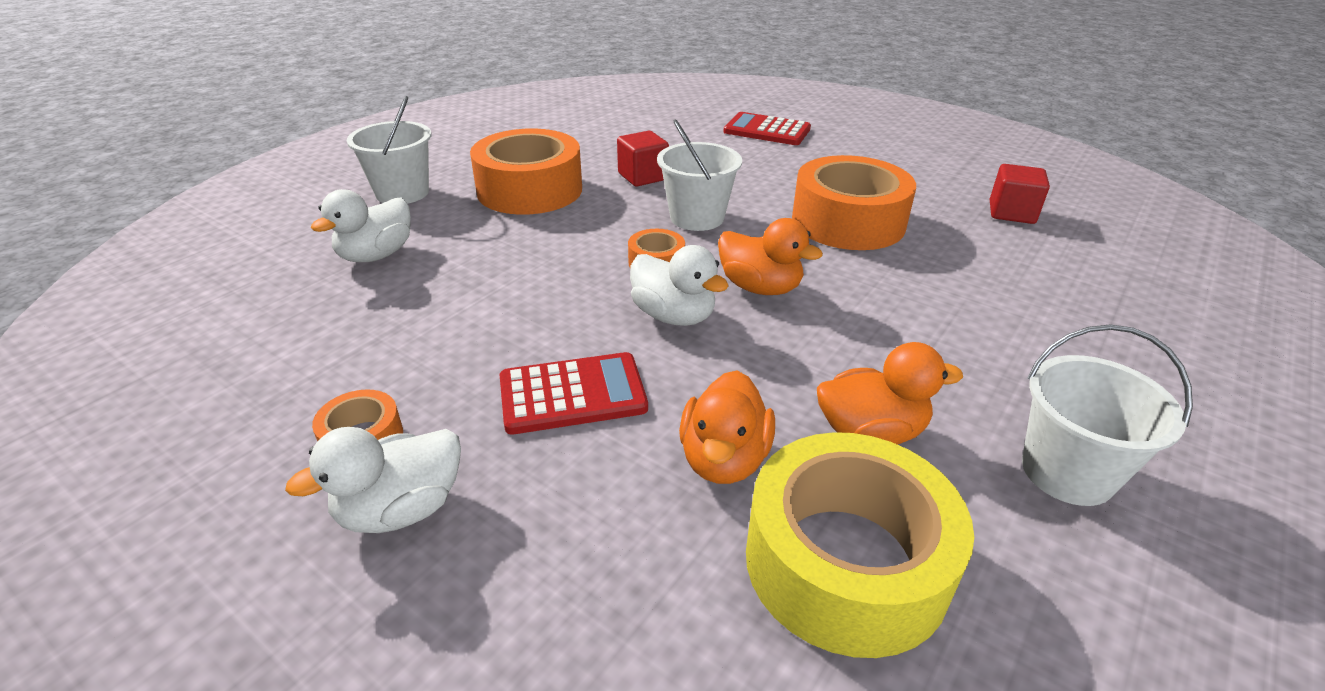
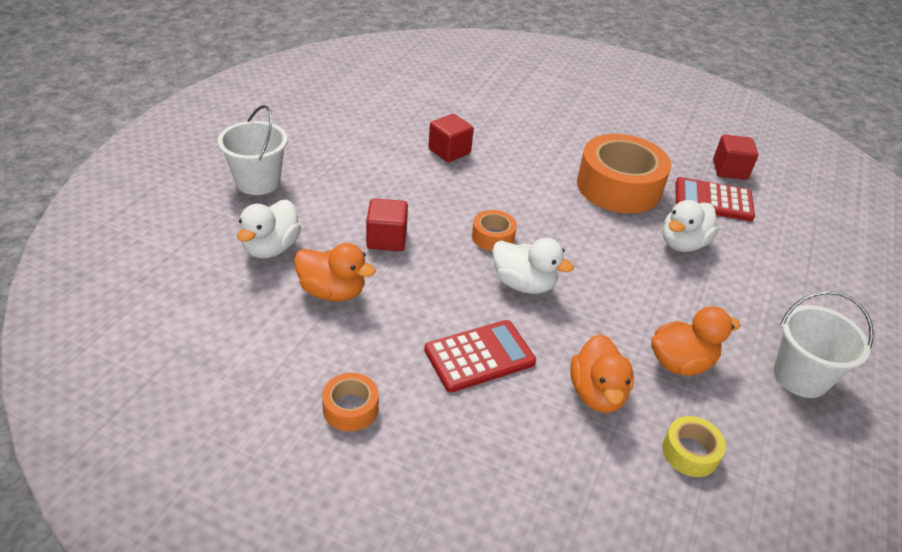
camera: 15 degrees left, 5 degrees up
(401, 509) = (405, 456): white duck -> white duck (683, 244)
(519, 256) = (386, 239): none -> red cube
(530, 190) = (364, 171): orange tape -> none
(697, 217) = (507, 191): white bucket -> none
(760, 287) = (575, 253): orange duck -> orange duck (332, 291)
(767, 130) = (530, 95): red calculator -> red calculator (713, 200)
(846, 562) = (690, 452): yellow tape -> yellow tape, size x0.46

